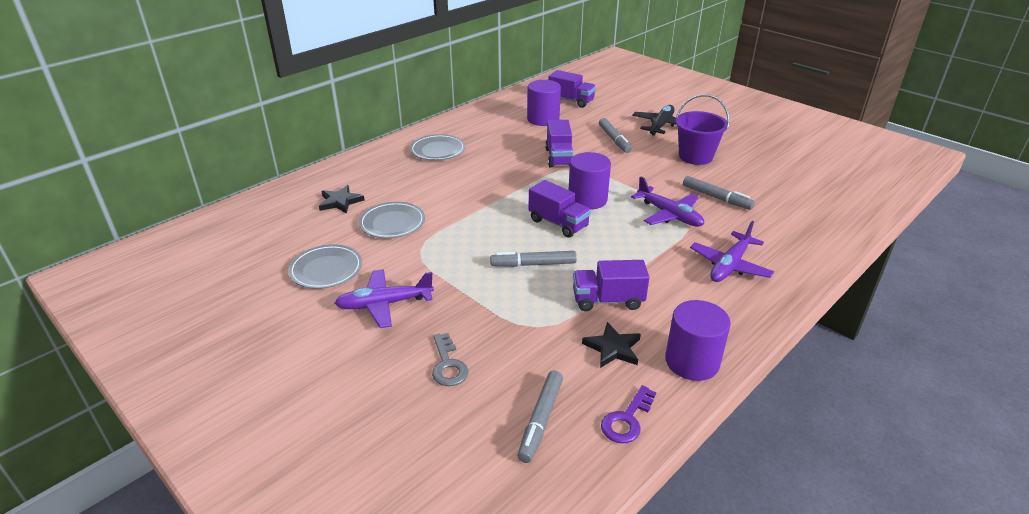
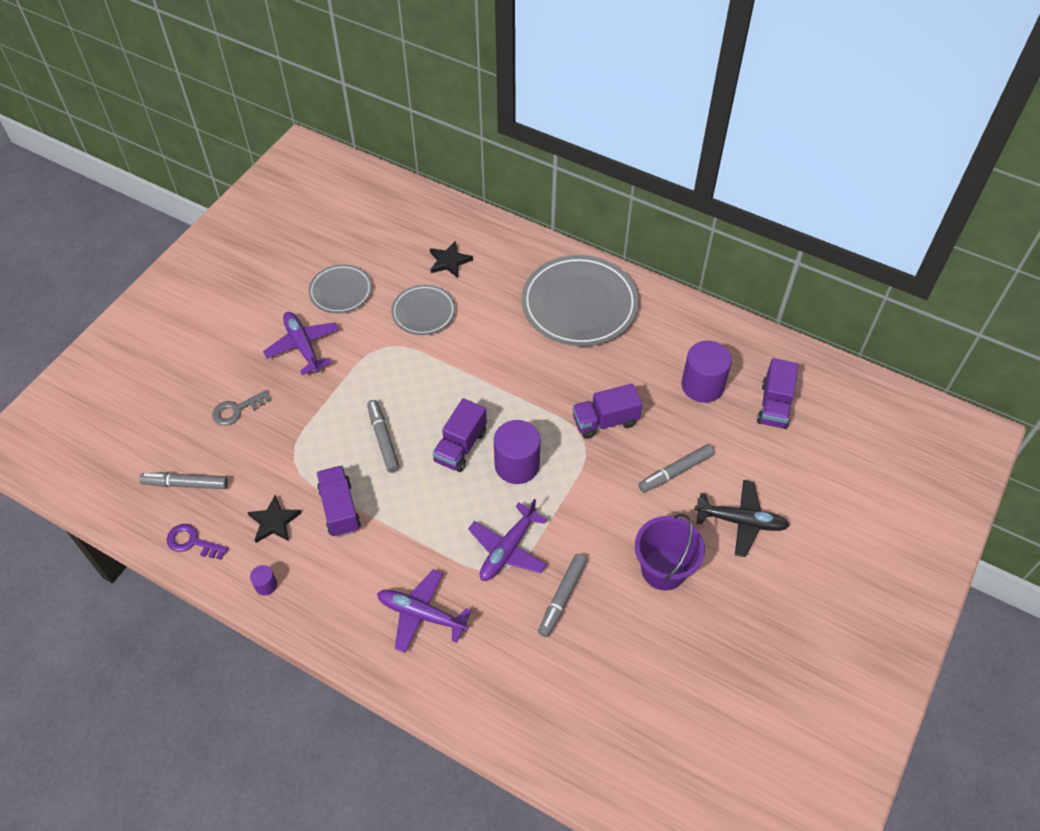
camera: 75 degrees right, 20 degrees up
(438, 150) = (579, 304): grey plate -> grey plate, size x1.82
(692, 361) = (266, 585): purple cylinder -> purple cylinder, size x0.46

